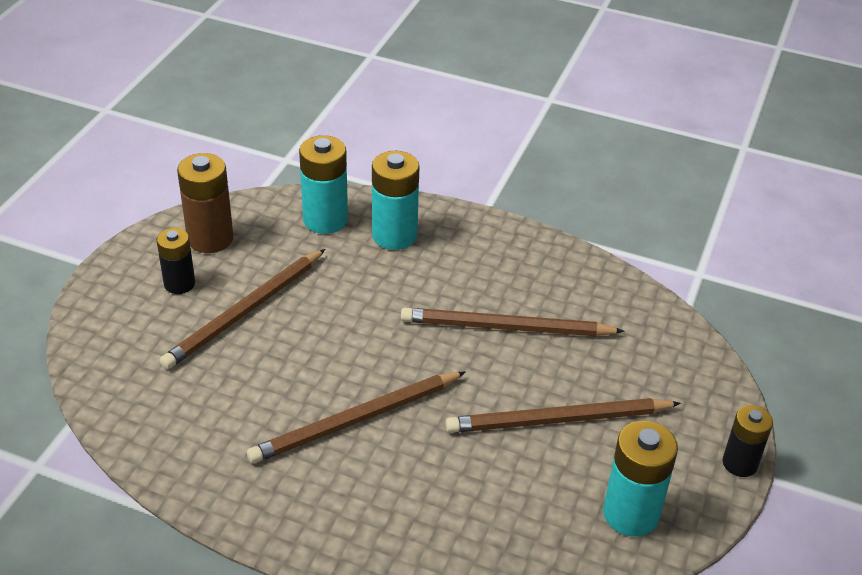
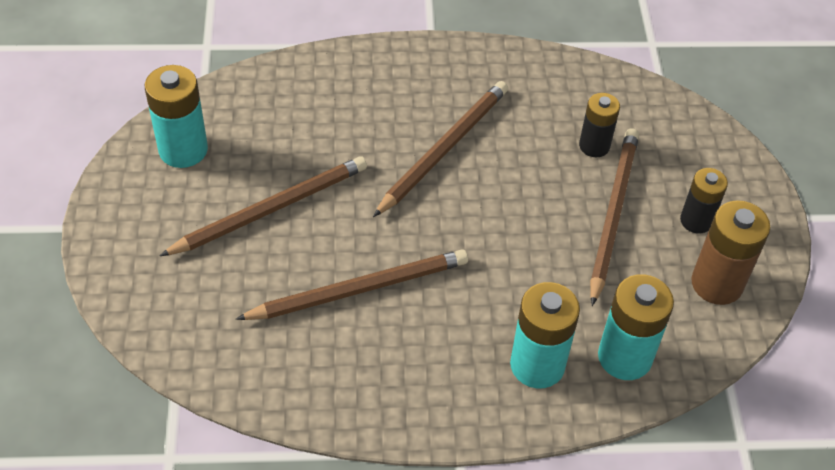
camera: 155 degrees right, 10 degrees up
(739, 463) = (95, 224): black battery -> black battery (594, 146)

